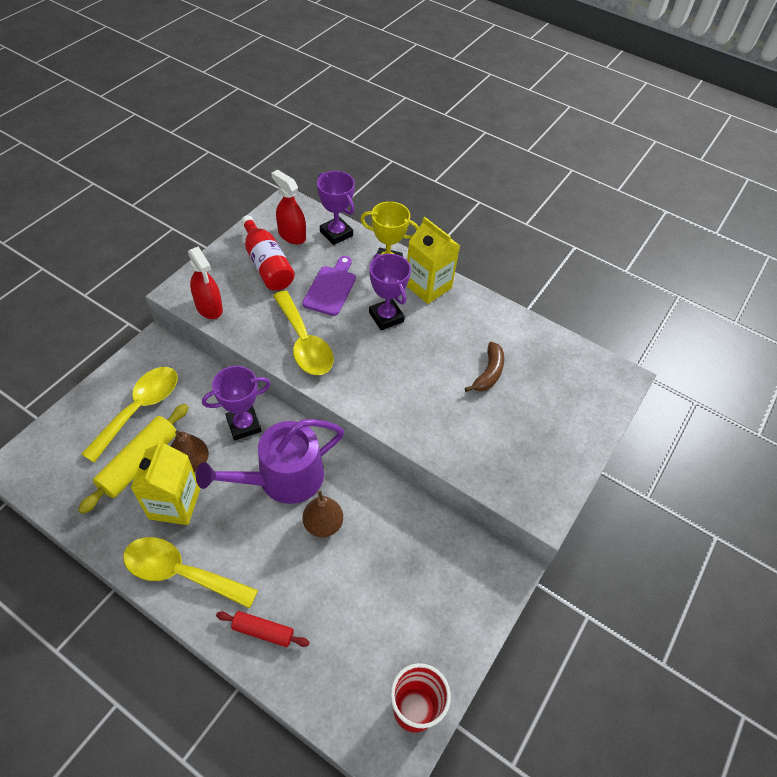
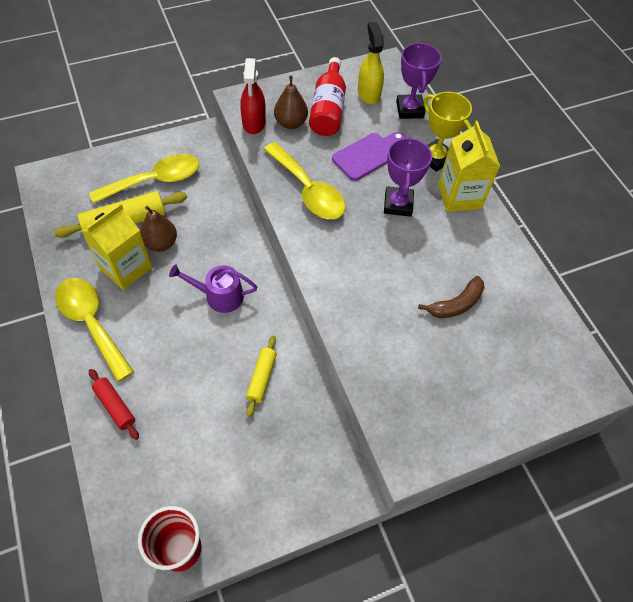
camera: 35 degrees right, 5 degrees up
(244, 425) = (221, 236): purple trophy -> none
(282, 478) = (219, 296): purple watering can -> purple watering can, size x0.60
(292, 235) = (368, 93): red spray bottle -> yellow spray bottle
(304, 343) = (308, 190): yellow spoon -> yellow spoon turned 45 degrees counterclockwise
(323, 524) = (223, 352): brown pear -> brown pear (291, 123)
(372, 525) = (262, 378): none -> yellow rolling pin

